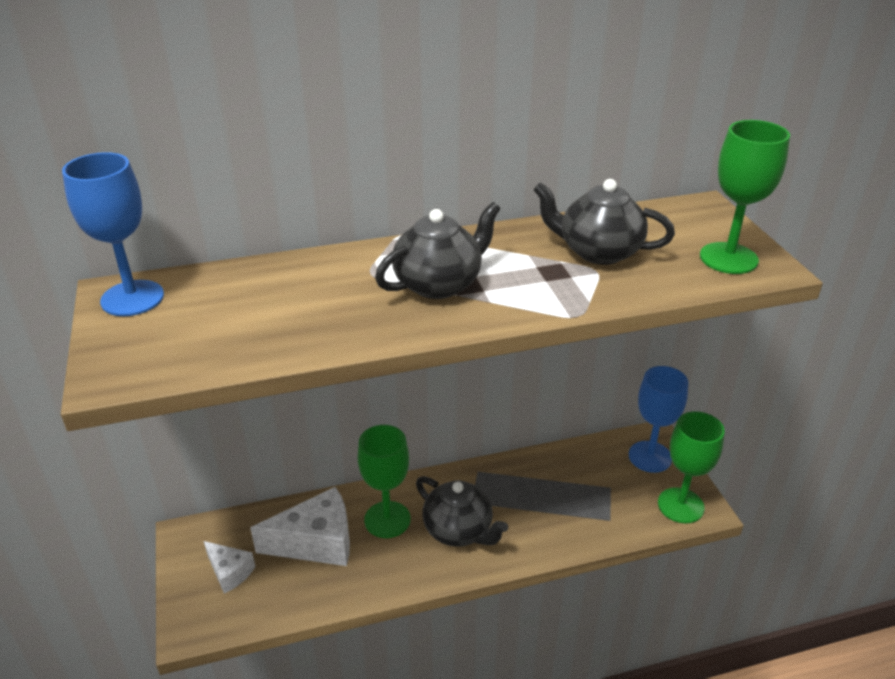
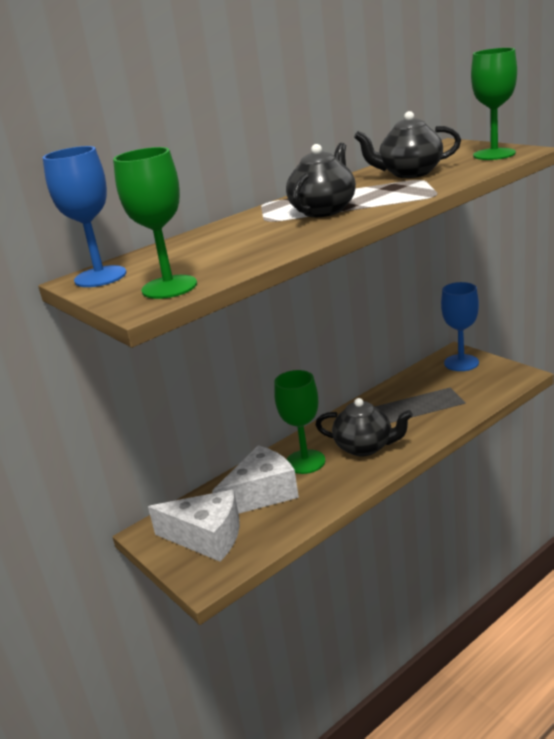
camera: 20 degrees left, 10 degrees down
(230, 572) = (207, 537): white cheese -> white cheese, size x1.79
(680, 505) = (505, 378): green goblet -> green goblet (169, 287)

